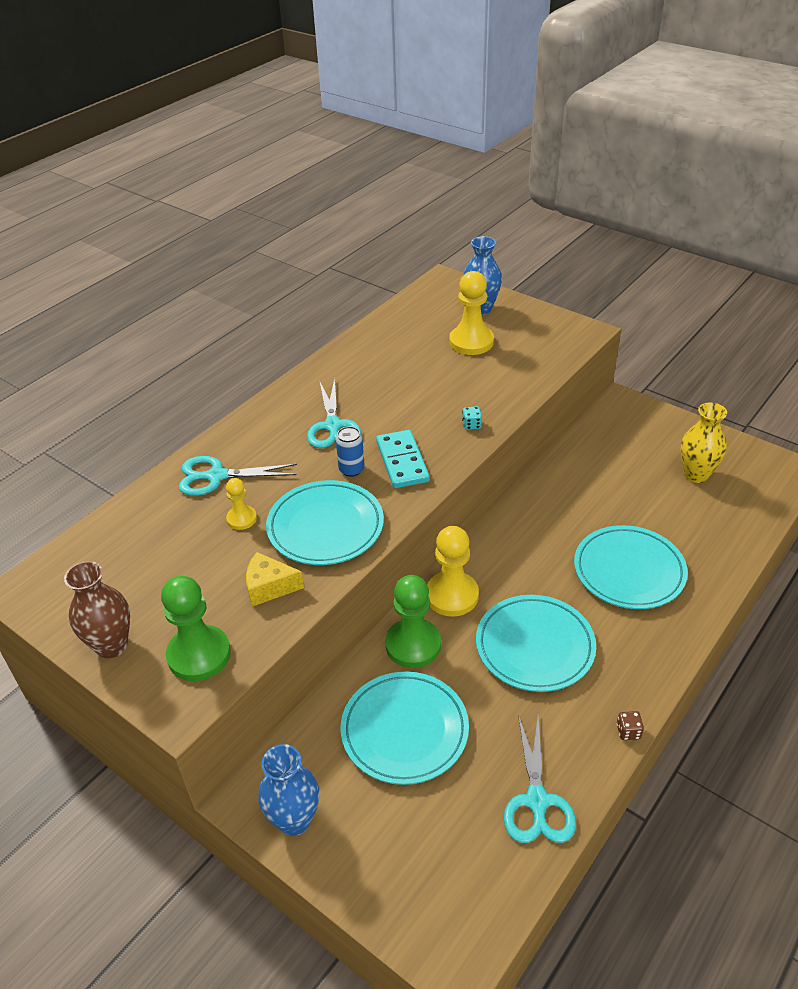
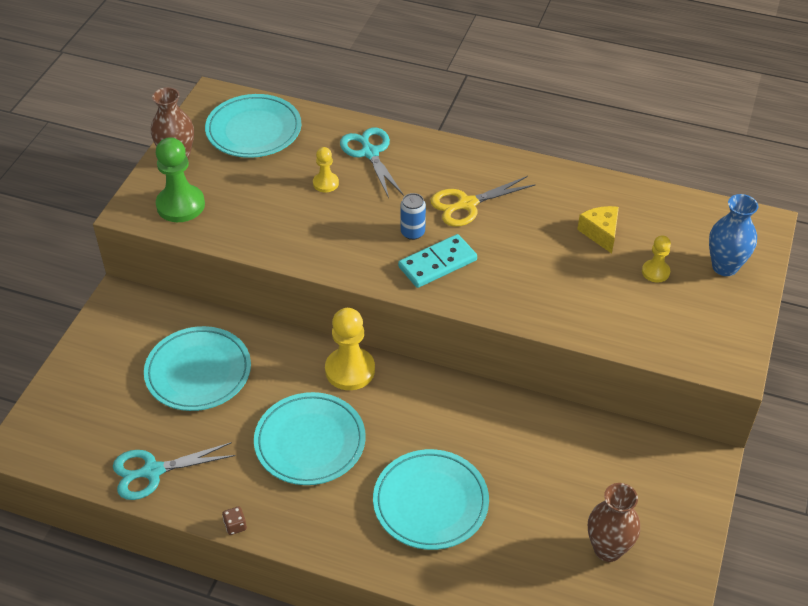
camera: 70 degrees right, 5 degrees up
(269, 587) = (256, 222): yellow cheese -> yellow cheese (600, 233)
(294, 820) = (107, 329): blue vase -> none
(325, 527) = (334, 235): turquoise plate -> turquoise plate (254, 130)
(333, 426) = (466, 204): turquoise scissors -> yellow scissors
(413, 645) = (285, 356): green pawn -> none
(471, 342) = (655, 272): yellow pawn -> yellow pawn, size x0.55
(471, 425) = (514, 301): turquoise dice -> none
(696, 474) = (608, 549): yellow vase -> brown vase

